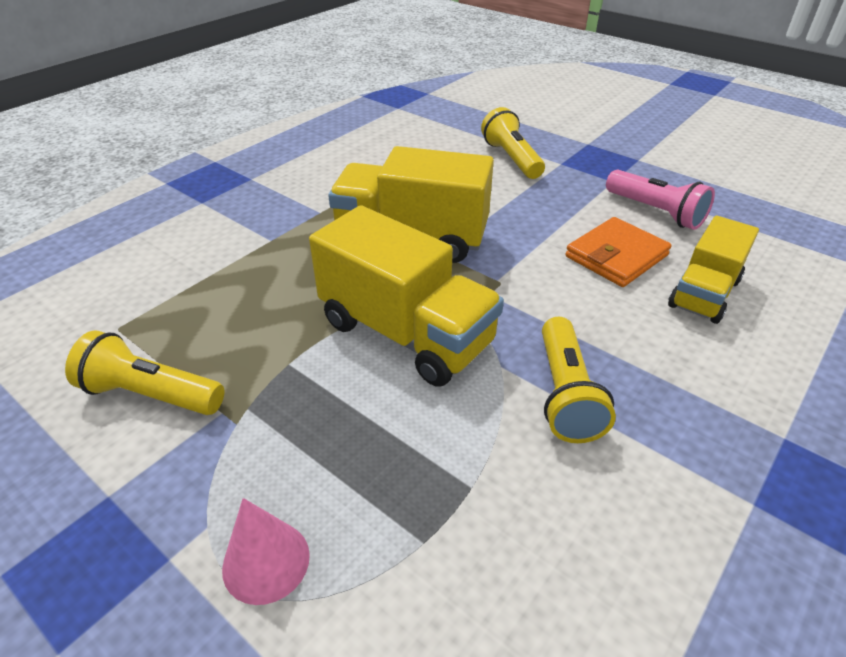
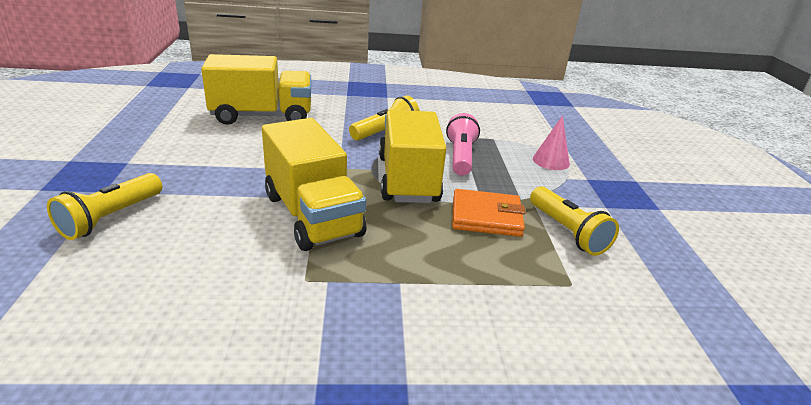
camera: 135 degrees left, 10 degrees down
(616, 256) = (249, 142): orange wallet -> orange wallet (486, 217)
(655, 212) = (172, 140): pink flashlight -> pink flashlight (460, 157)
(704, 293) = (262, 116): yellow truck -> yellow truck, size x1.58

